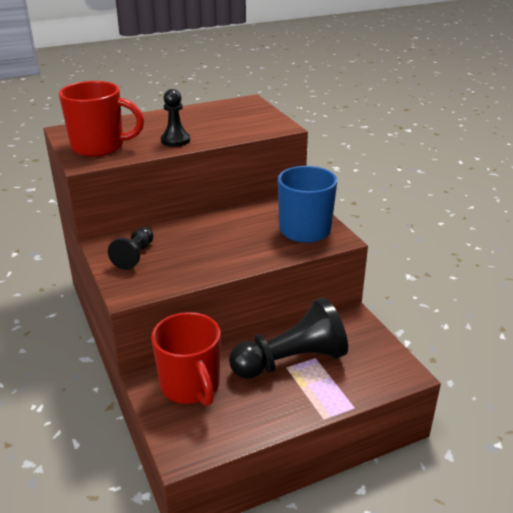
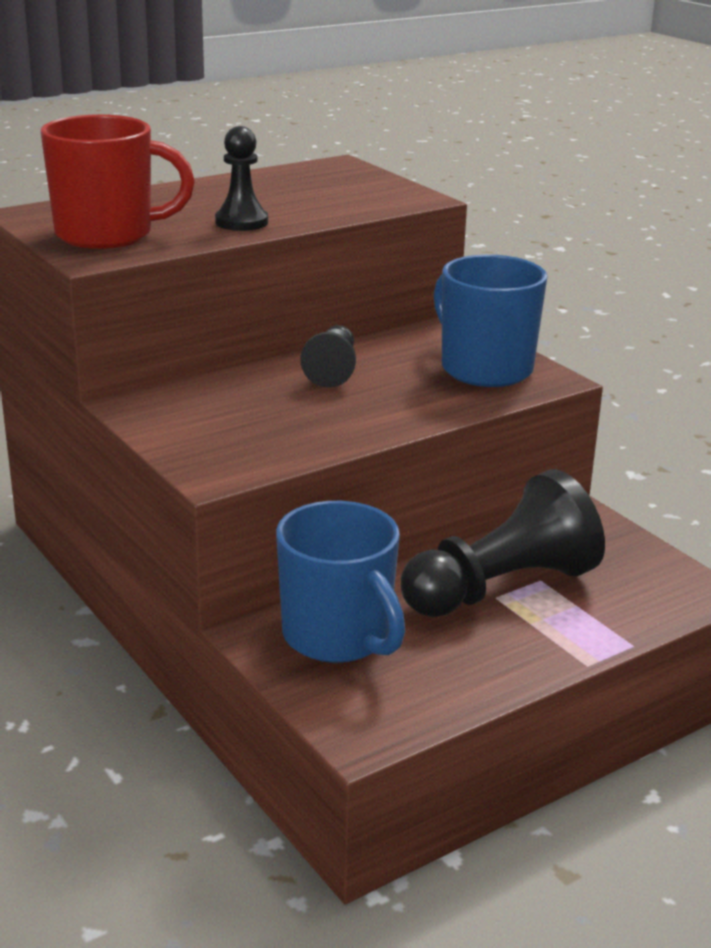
camera: 10 degrees left, 5 degrees down
(134, 256) = (201, 420): black pawn -> black pawn (332, 370)
(191, 386) = (338, 637): red mug -> blue mug

